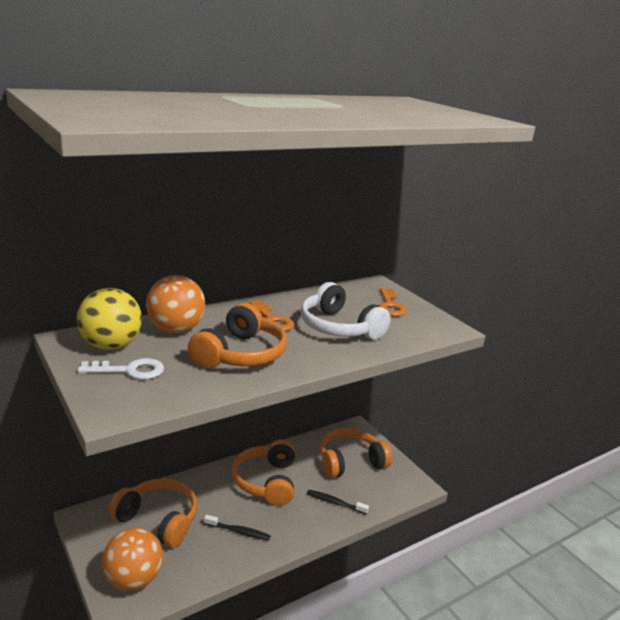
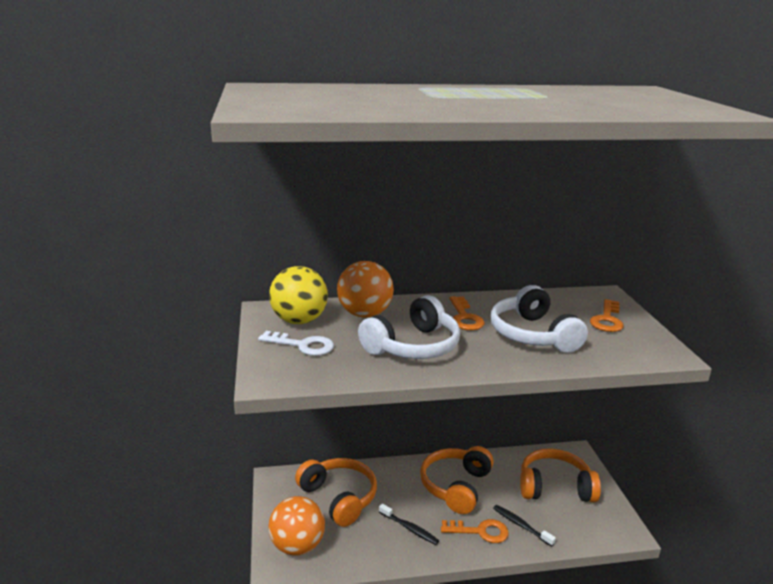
camera: 25 degrees right, 0 degrees up
(240, 354) = (413, 346): orange headphones -> white headphones
(303, 517) = (480, 531): none -> orange key

